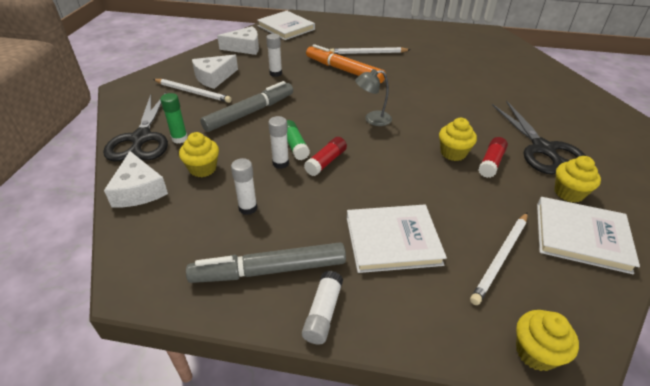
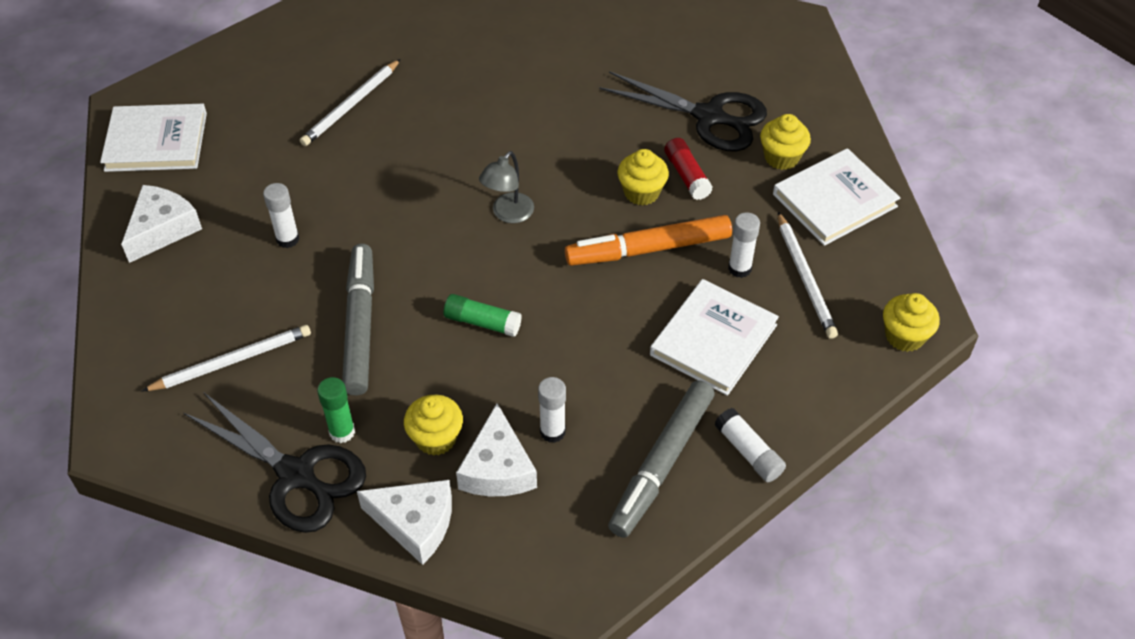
camera: 50 degrees left, 10 degrees up
(214, 77) = (216, 315): white cheese -> white cheese (497, 468)
(280, 163) = (503, 356): white glue stick -> white glue stick (739, 268)
(326, 162) = (543, 313): red glue stick -> none
(344, 70) = (366, 162): orange marker -> orange marker (648, 249)

